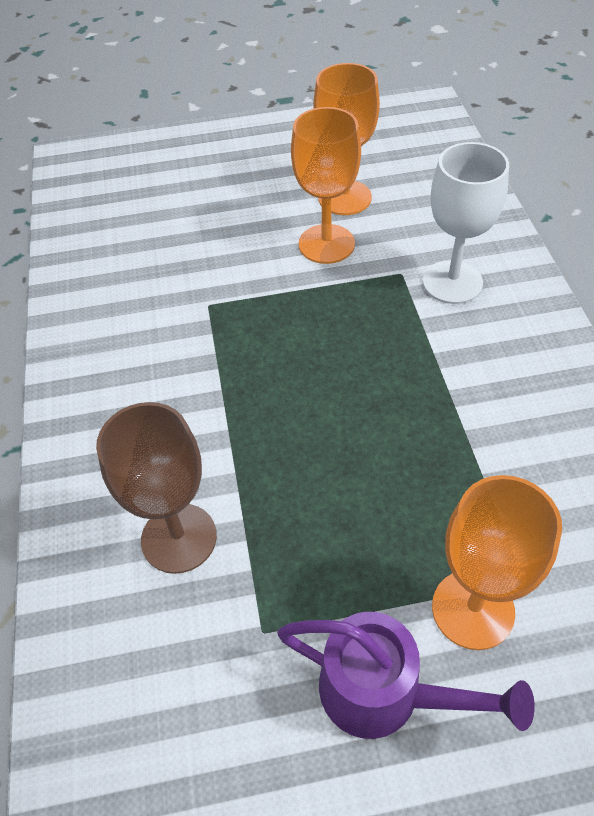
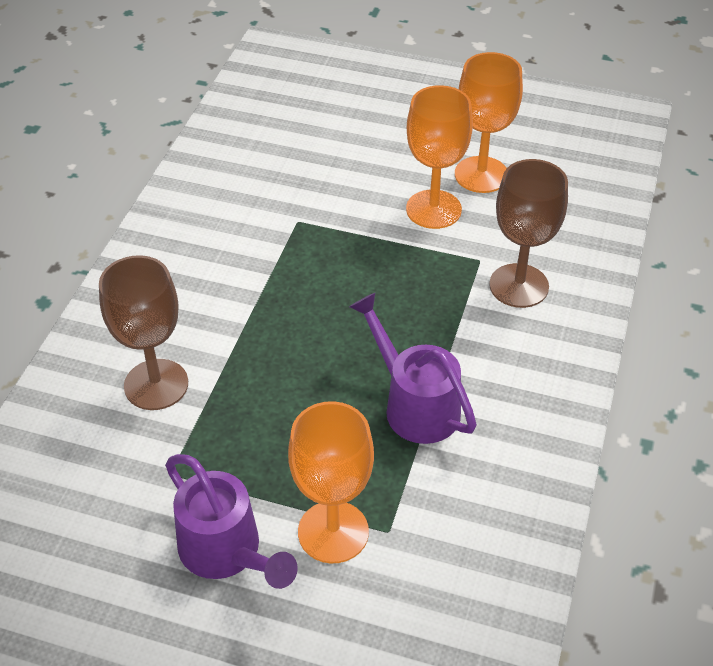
camera: 25 degrees right, 5 degrees down
(449, 436) = (415, 405): none -> purple watering can
(452, 282) = (519, 286): white goblet -> brown goblet

